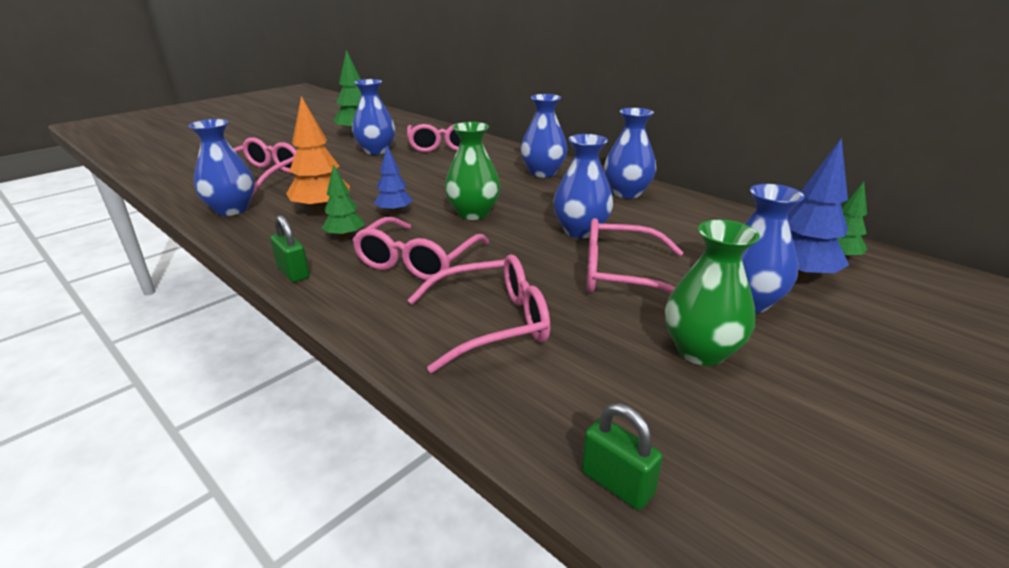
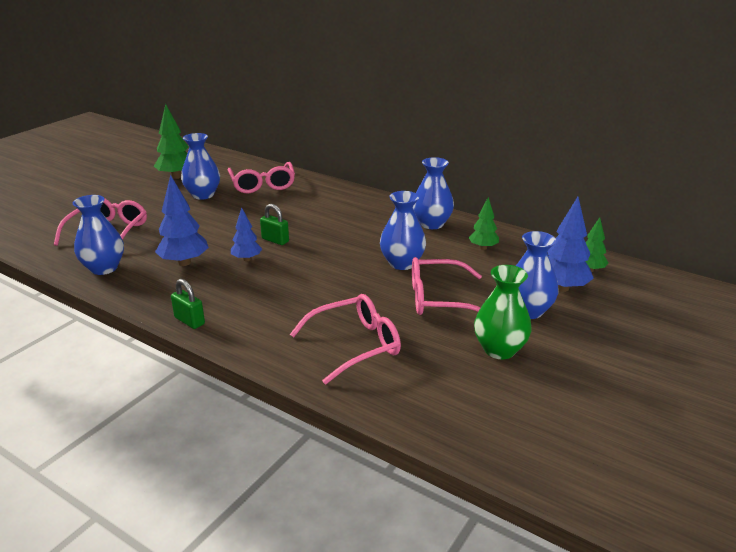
camera: 10 degrees left, 0 degrees up
(322, 211) = (184, 263): orange tree -> blue tree
(345, 237) = (216, 286): green tree -> green tree (483, 247)
(417, 261) = (283, 301): pink glasses -> none
(473, 213) = (312, 254): green vase -> none
(543, 172) = (359, 208): blue vase -> none
(617, 483) = (458, 435): green padlock -> green padlock (275, 240)

